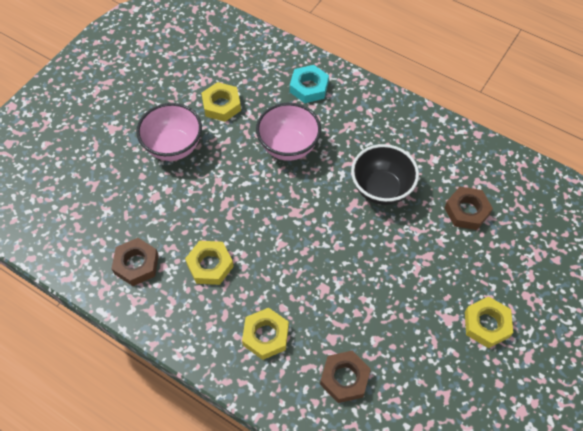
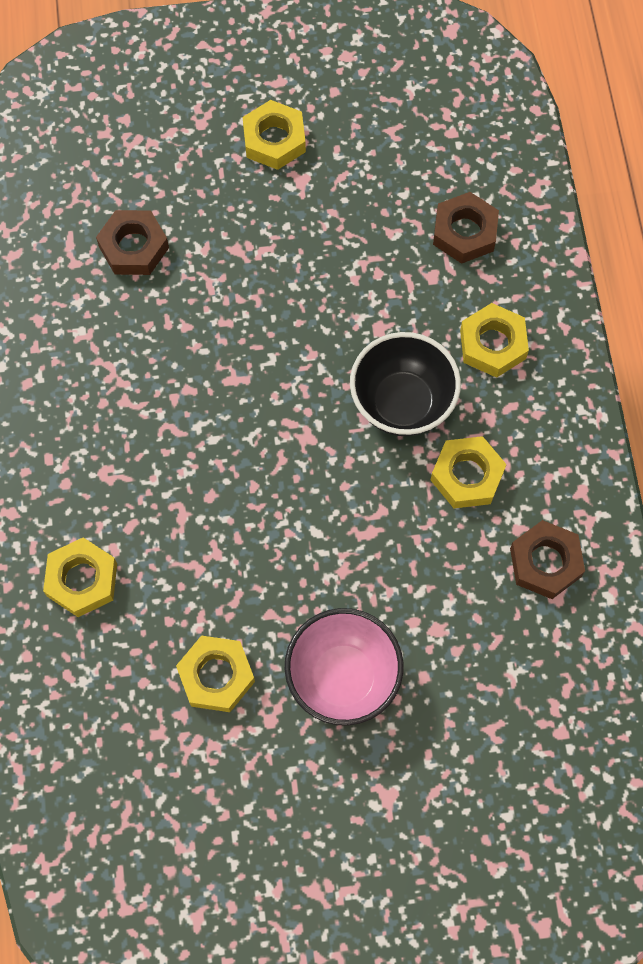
camera: 130 degrees left, 10 degrees up
(288, 147) = (212, 525): pink bowl -> none
(309, 87) = (82, 580): turquoise nut -> yellow nut
(381, 189) = (183, 362): black bowl -> black bowl (402, 403)

